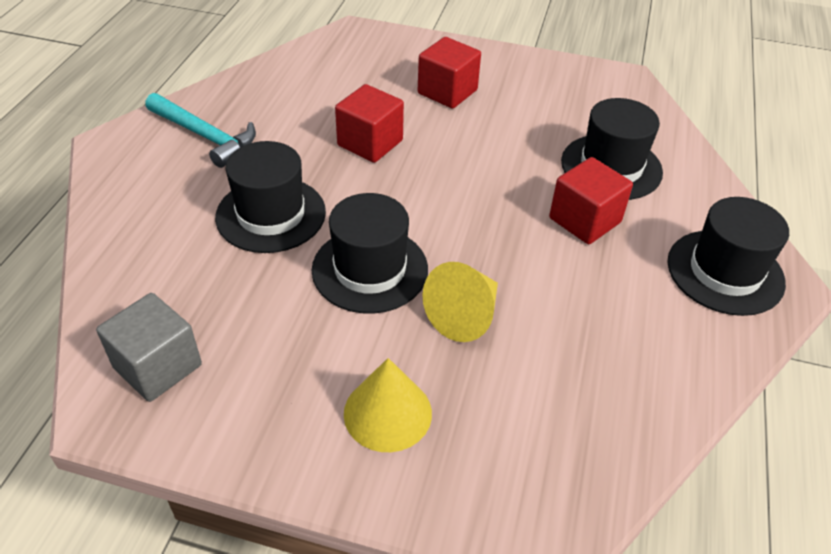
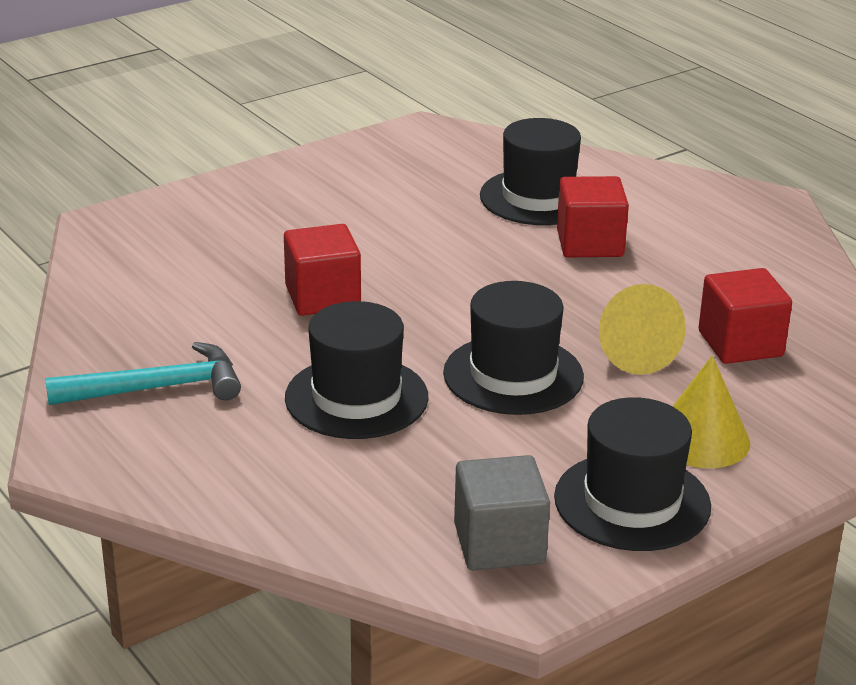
camera: 50 degrees left, 15 degrees down
(447, 92) = (303, 221): red cube -> red cube (740, 344)
(725, 272) = (728, 216): black hat -> black hat (632, 502)

